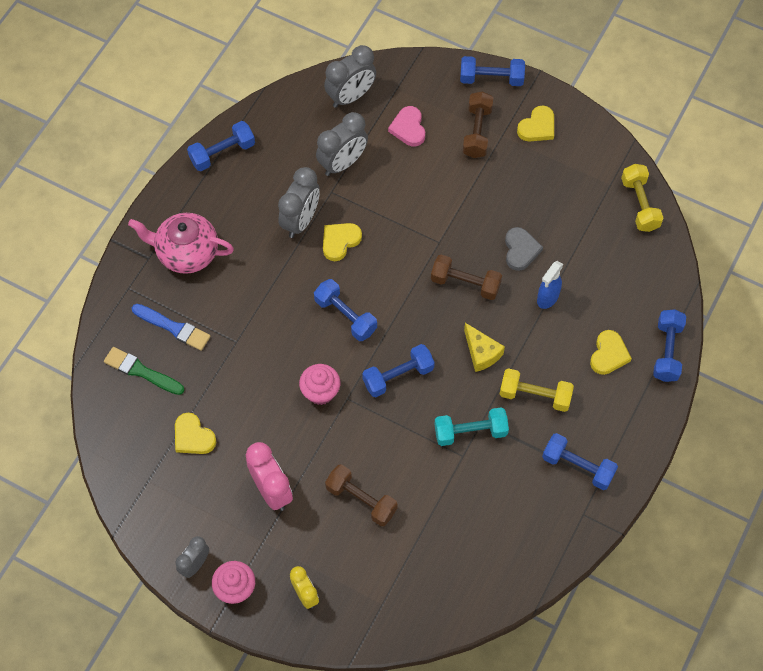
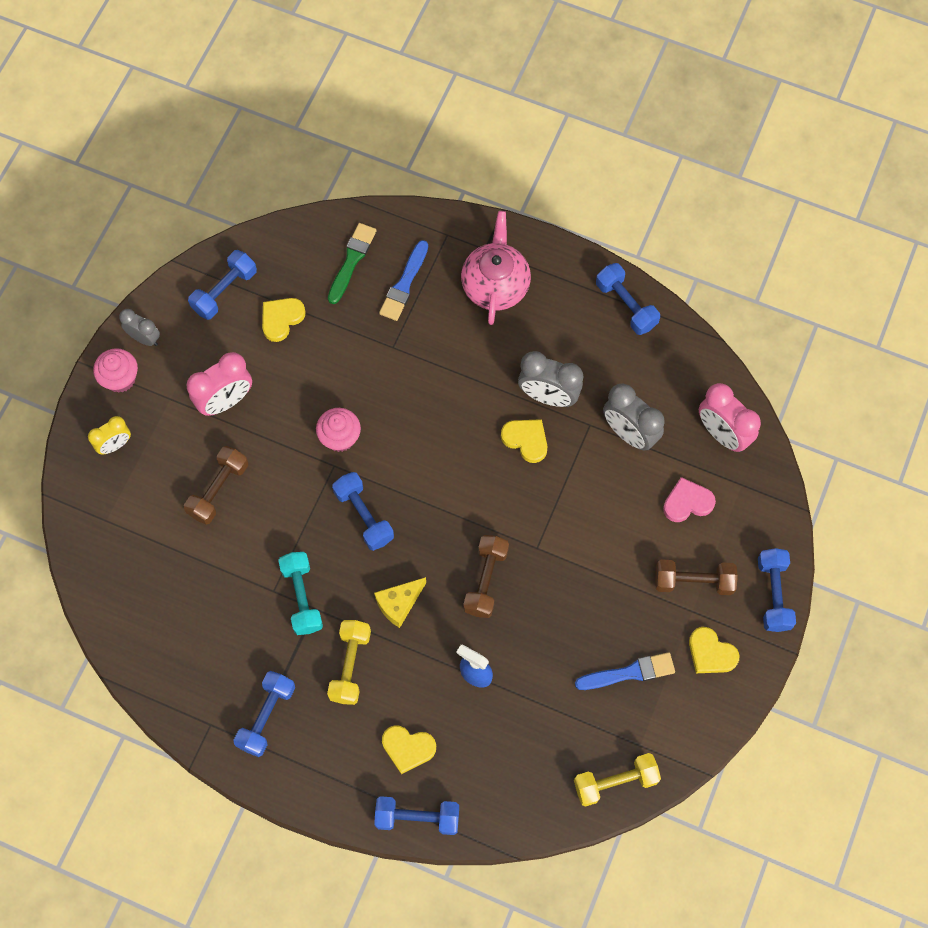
camera: 85 degrees right, 5 degrees up
(345, 316) = (433, 454): blue dumbbell -> blue dumbbell (224, 291)
(351, 96) = (722, 434): grey clock -> pink clock
(520, 250) = (536, 641): grey heart -> none
(551, 185) = (629, 673): none -> blue brush

